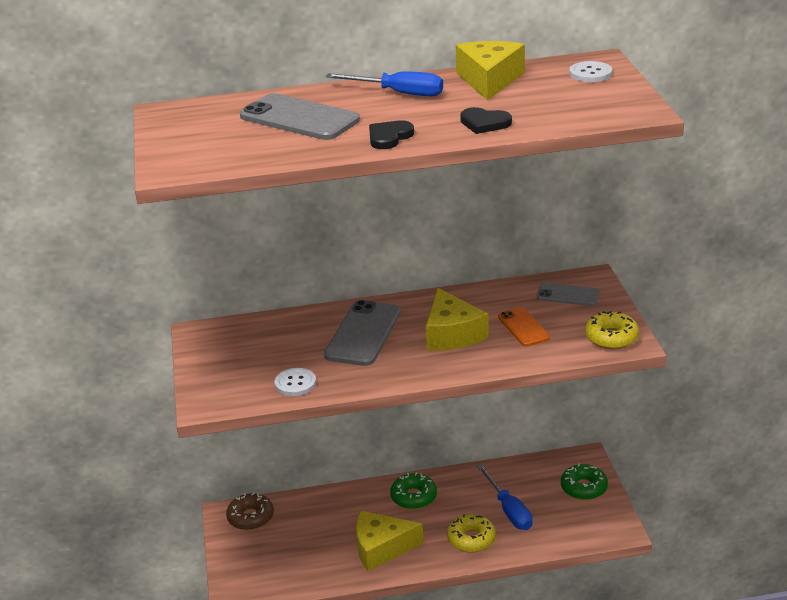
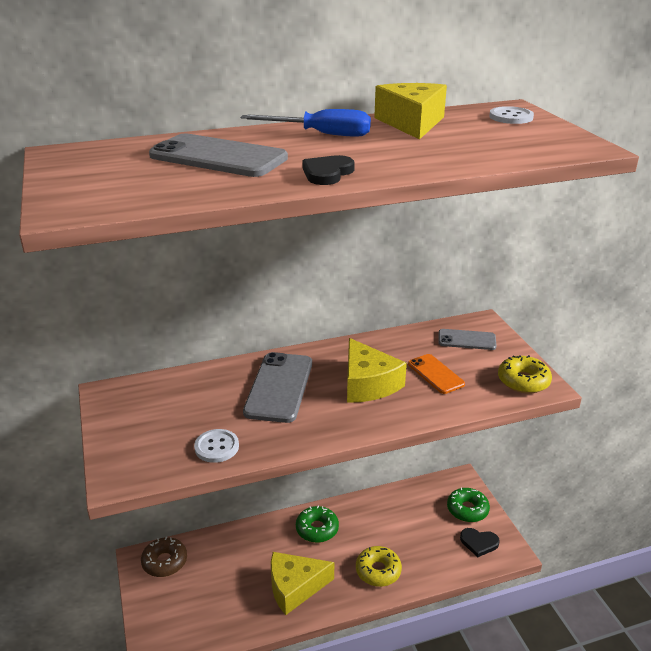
camera: 10 degrees left, 0 degrees up
(484, 123) = (428, 159): black heart -> black heart (479, 543)
(509, 510) = (406, 537): blue screwdriver -> none

